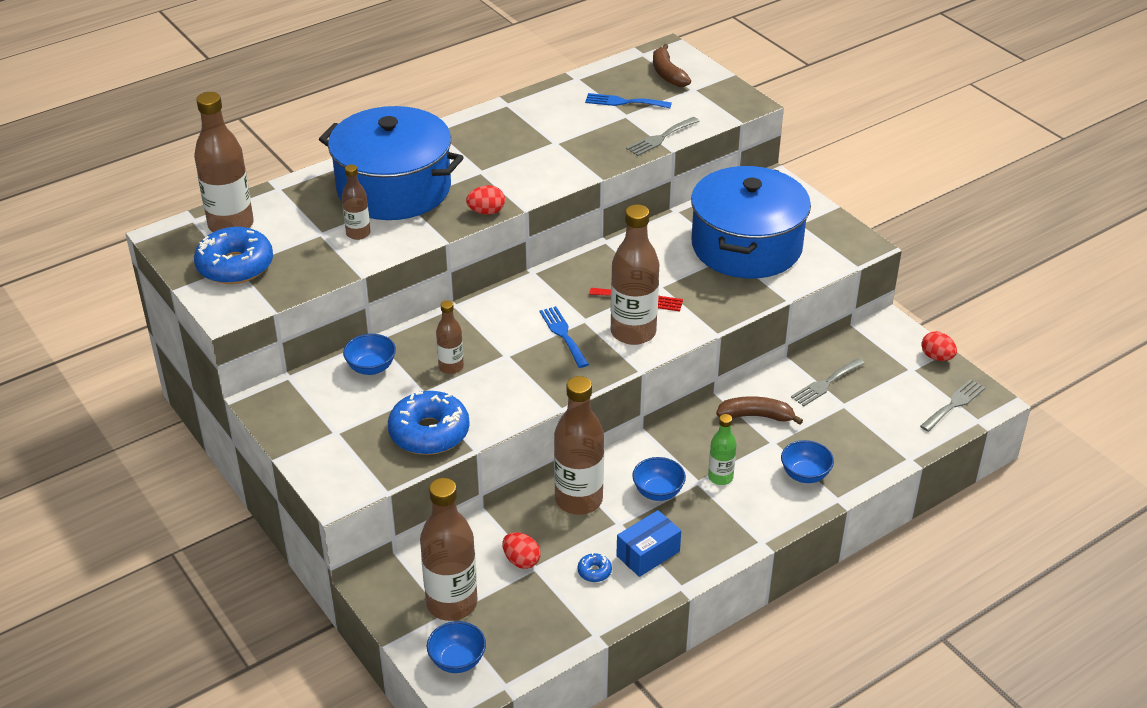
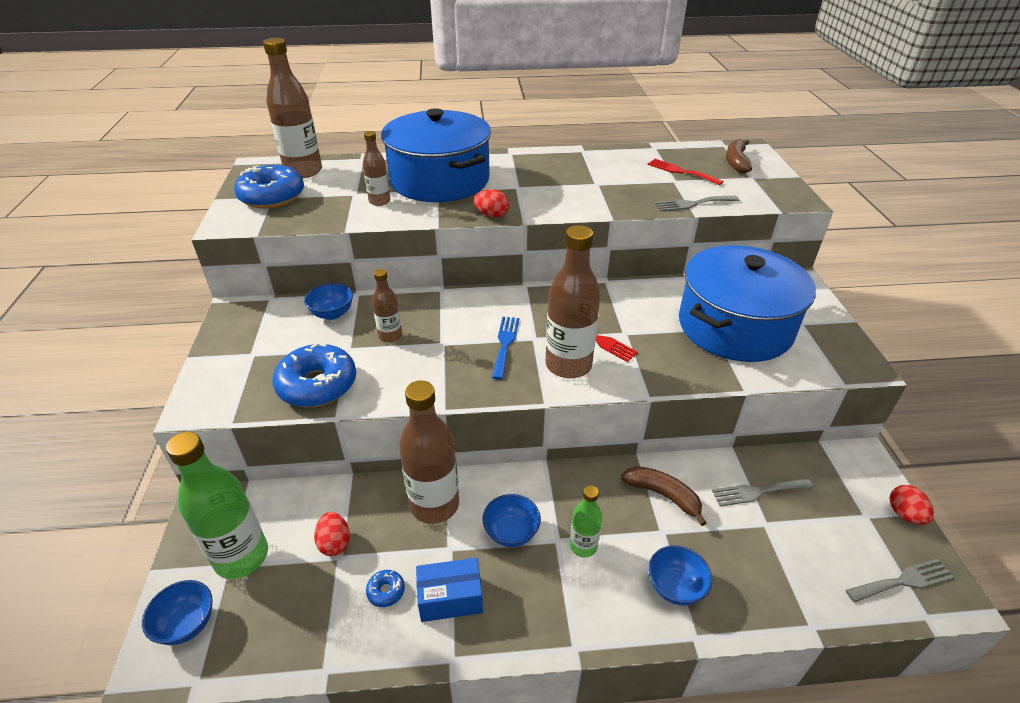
camera: 30 degrees right, 0 degrees up
(452, 603) = (241, 556): brown bottle -> green bottle
(624, 102) = (681, 171): blue fork -> red fork

